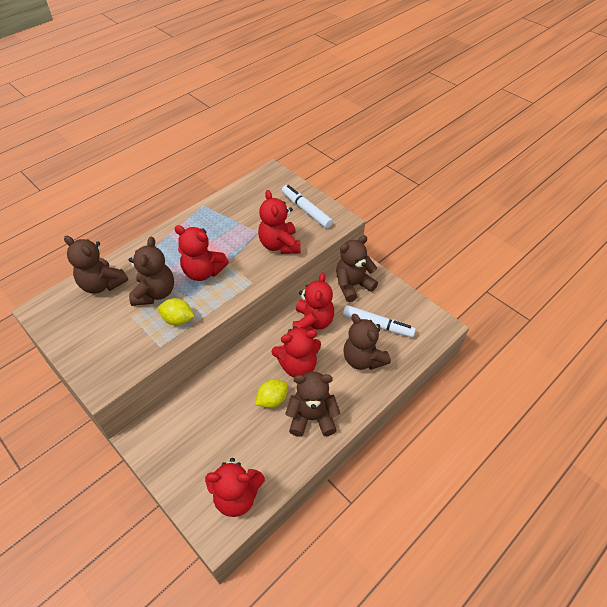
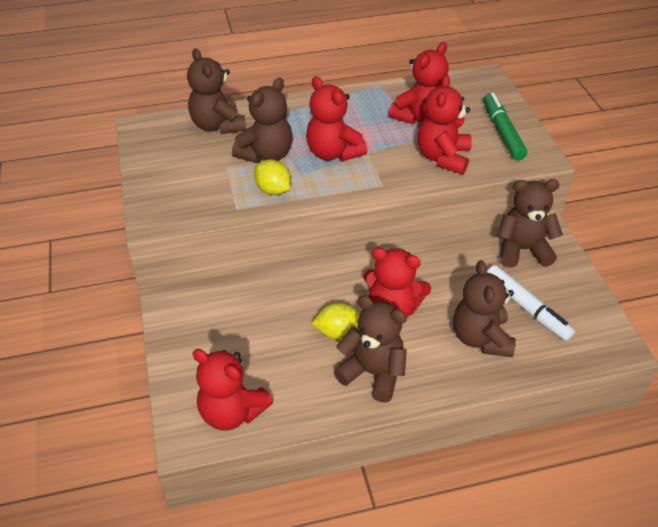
camera: 30 degrees right, 5 degrees down
(306, 210) = (502, 132): white marker -> green marker
(312, 322) = (442, 270): red teddy bear -> red teddy bear (419, 117)

